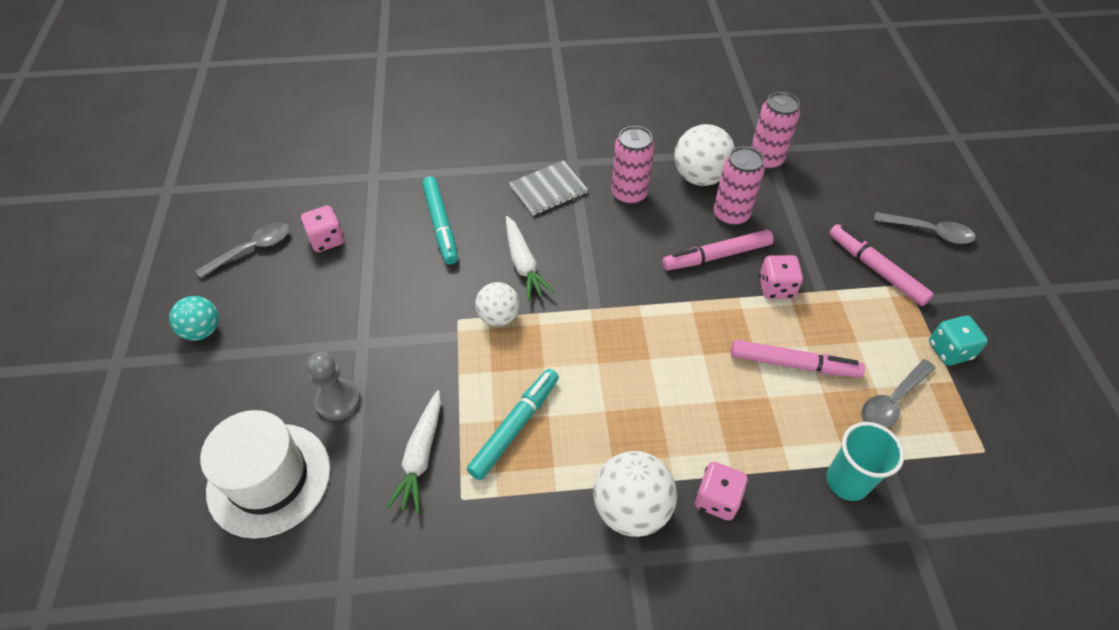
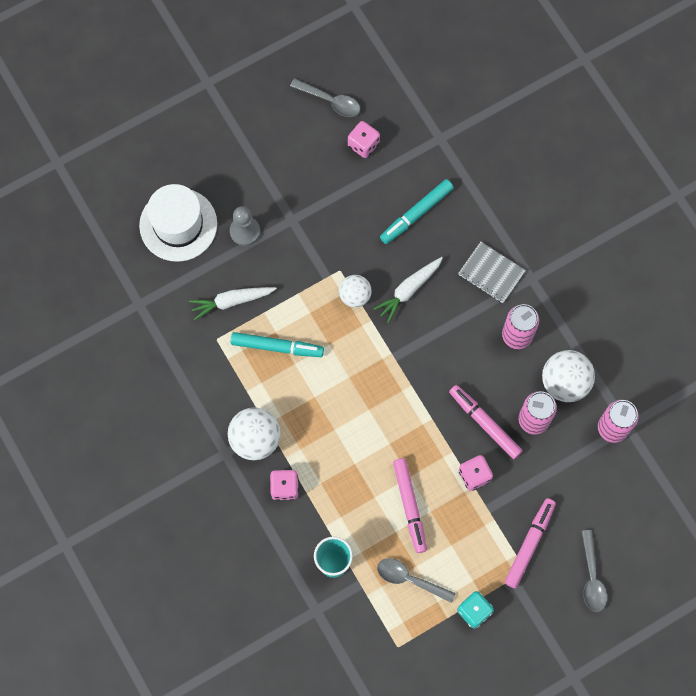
camera: 65 degrees right, 20 degrees up
(203, 330) = (253, 116): turquoise ball -> none

